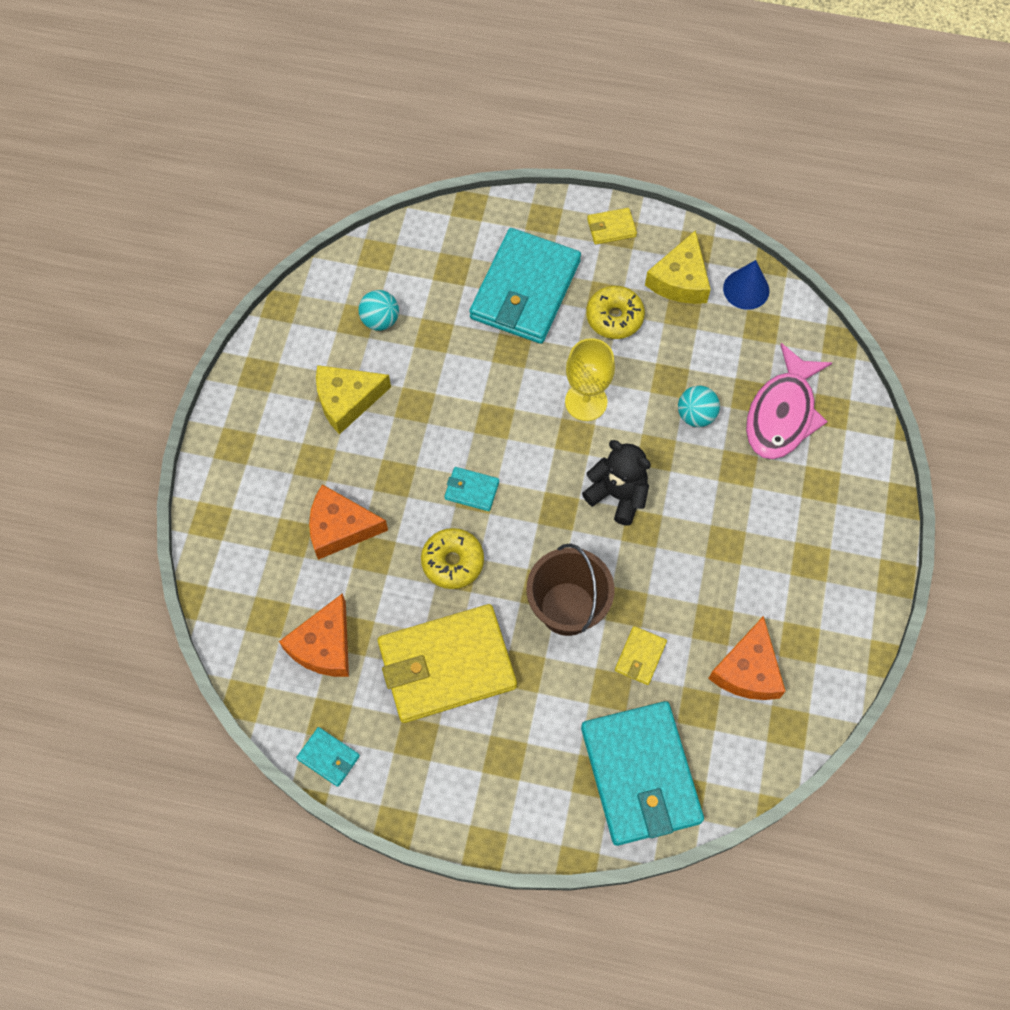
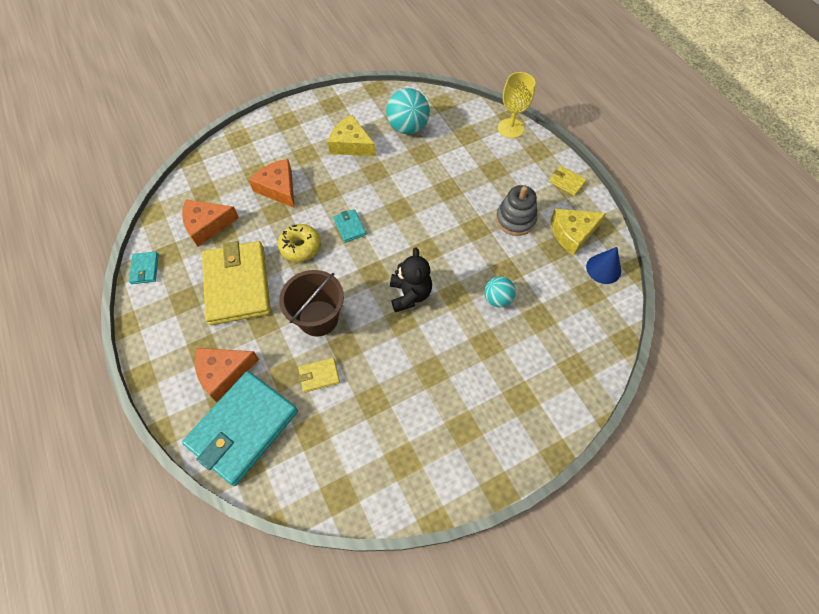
camera: 50 degrees right, 5 degrees down
(380, 320) = (407, 127): turquoise ball -> turquoise ball, size x1.66
(446, 665) = (237, 285): yellow wallet -> yellow wallet turned 45 degrees clockwise
(525, 290) = (488, 171): turquoise wallet -> none
(586, 402) = (451, 241): yellow goblet -> yellow goblet (510, 128)
(614, 317) = (515, 219): yellow donut -> grey stacking toy
(748, 670) = (359, 442): orange cheese -> orange cheese (224, 373)
(782, 413) = (545, 343): pink fish -> none

